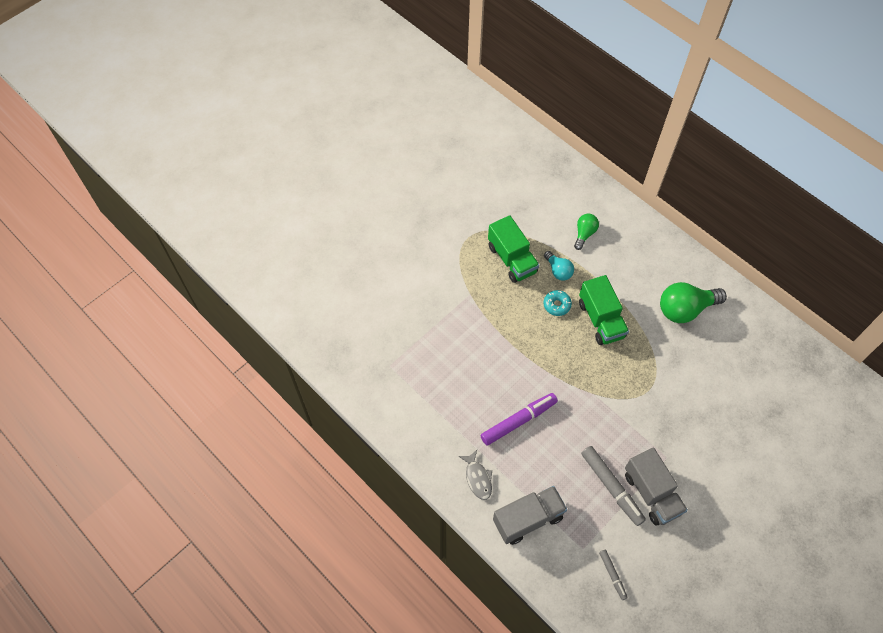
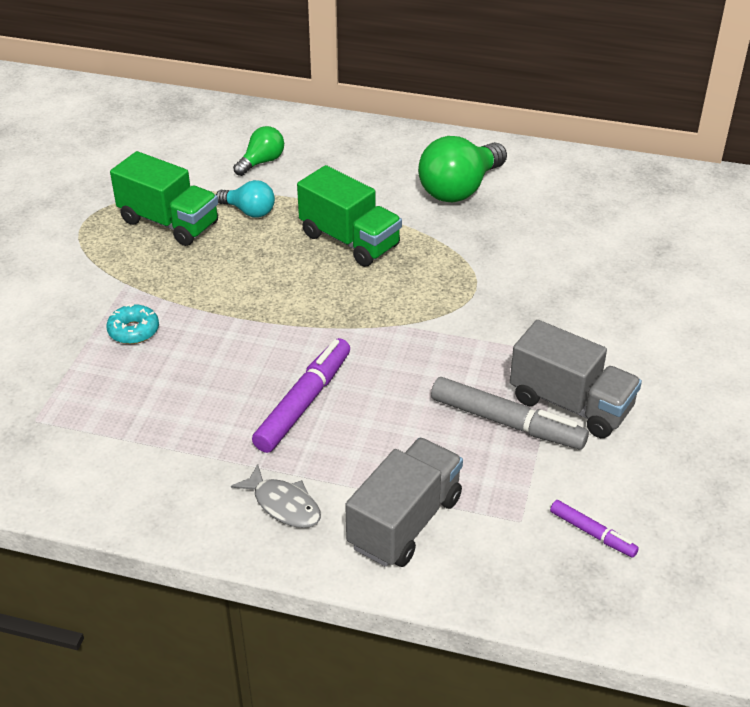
camera: 30 degrees left, 20 degrees down
(557, 305) = (272, 248): turquoise donut -> turquoise donut (134, 331)
(584, 234) = (261, 162): green light bulb -> green light bulb turned 45 degrees clockwise
(612, 575) = (592, 533): grey marker -> purple marker

